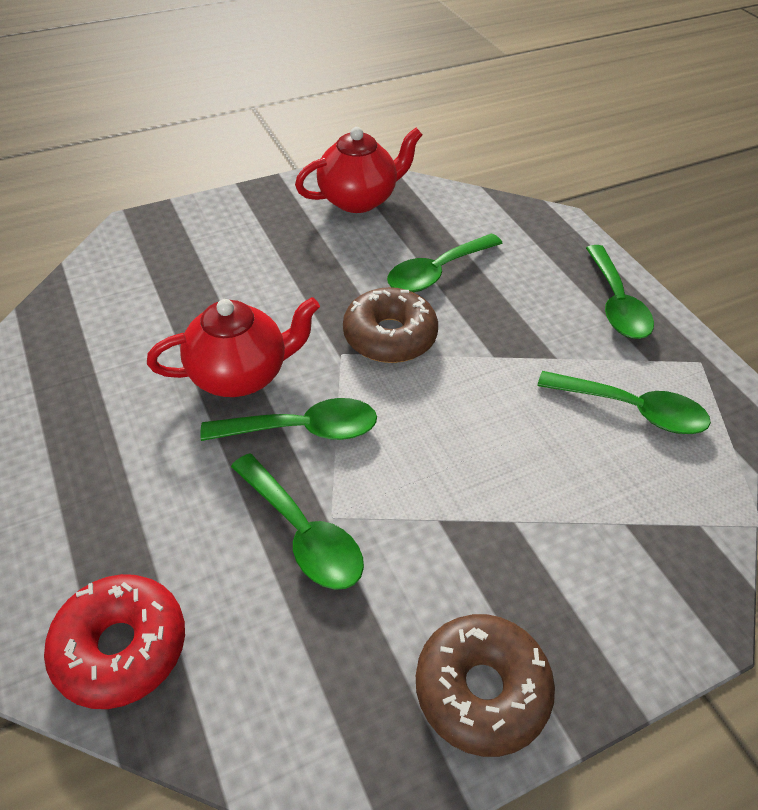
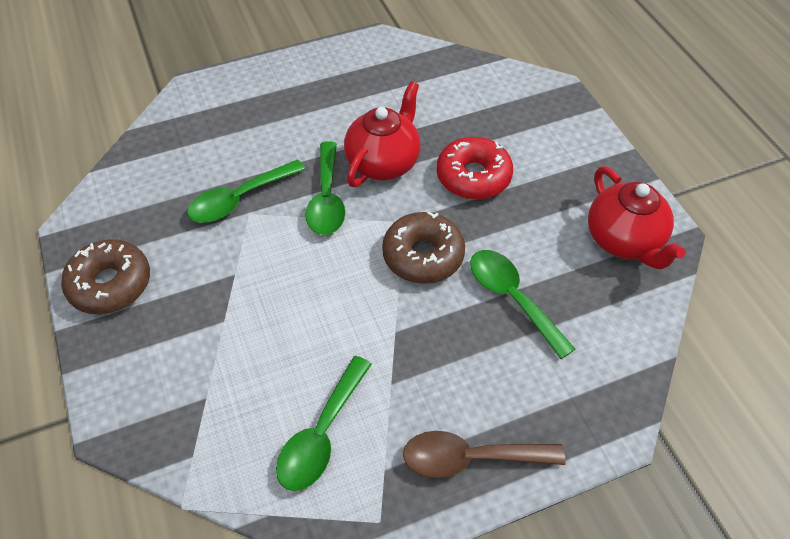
camera: 95 degrees right, 5 degrees up
(121, 647) = (185, 124): red donut -> red donut (473, 176)
(240, 374) = (383, 163): red teapot -> red teapot turned 135 degrees counterclockwise
(616, 303) = (470, 458): green spoon -> brown spoon

